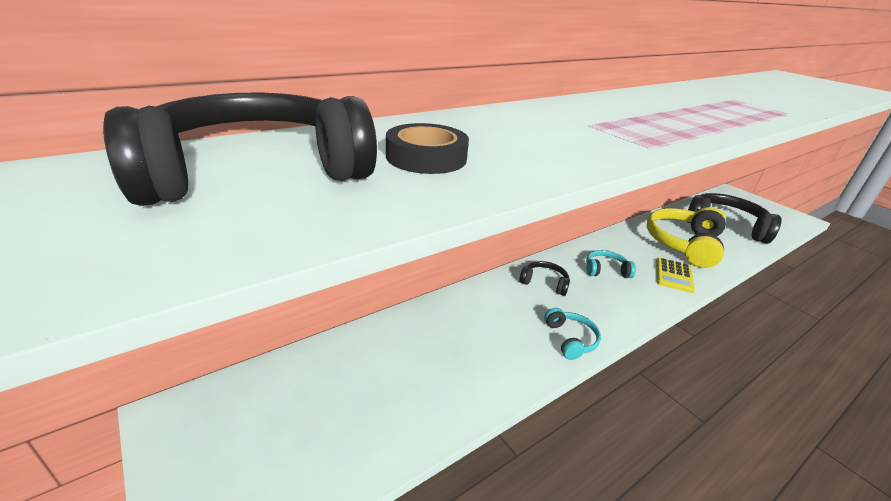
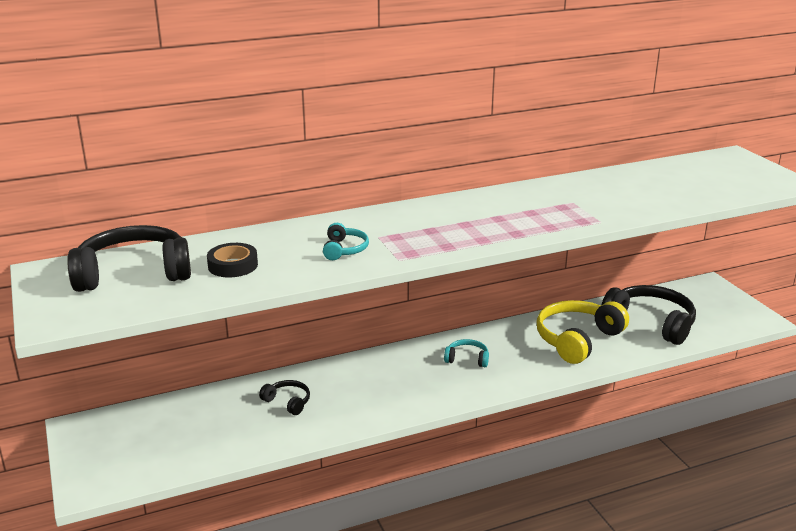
camera: 15 degrees right, 5 degrees down
(544, 283) = (397, 365): black headphones -> black headphones (288, 402)
(570, 339) = (387, 410): turquoise headphones -> turquoise headphones (344, 249)
(674, 275) = (534, 368): yellow calculator -> none

